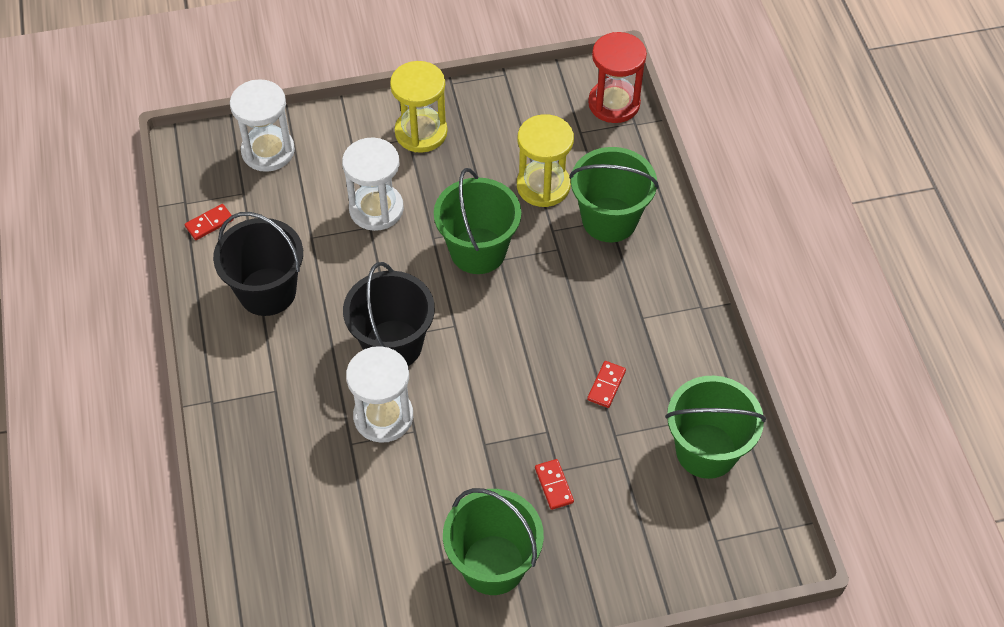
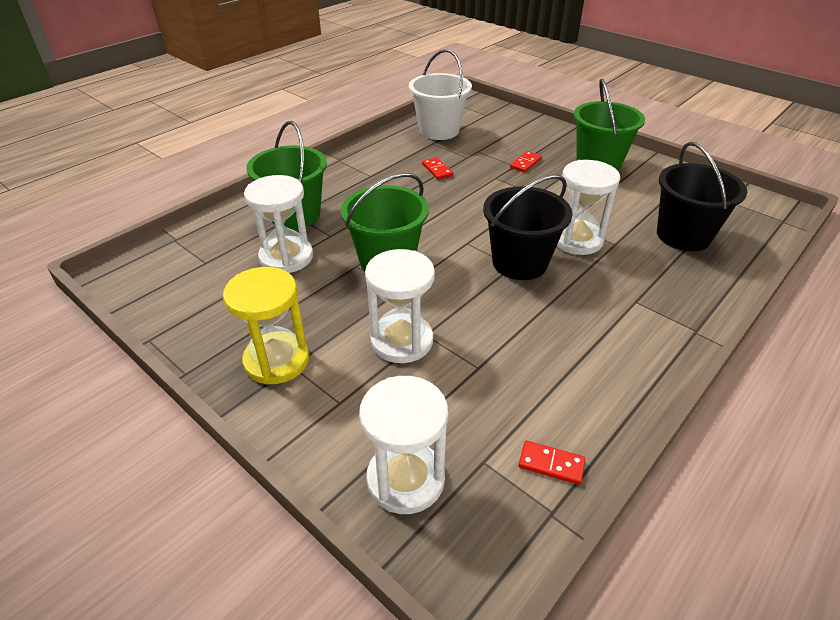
camera: 125 degrees left, 15 degrees down
(267, 291) = (566, 361): black bucket -> black bucket (683, 236)
(543, 186) = (286, 257): yellow hourglass -> white hourglass
(606, 385) = (437, 170): red domino -> red domino turned 75 degrees clockwise
(614, 103) = (155, 258): red hourglass -> none
(706, 451) = (439, 130): green bucket -> white bucket

